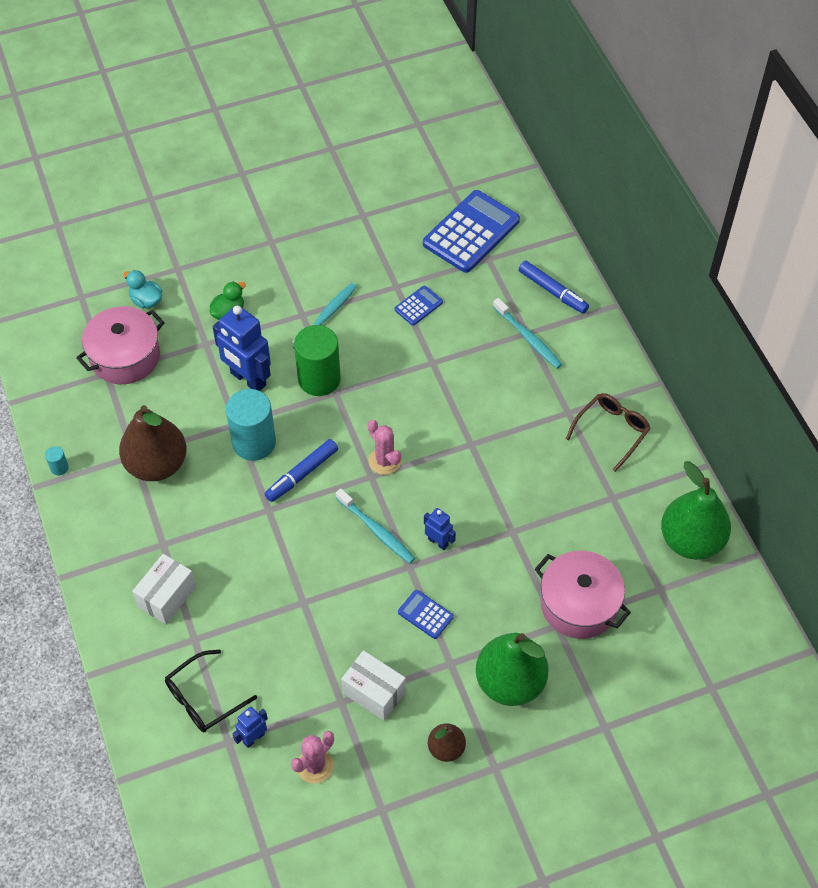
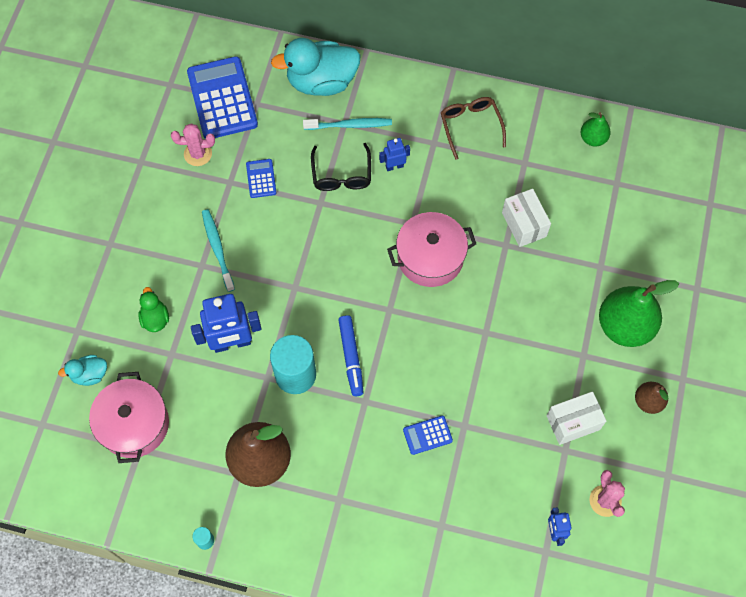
camera: 55 degrees left, 10 degrees up
(167, 597) = (389, 524): white box -> white box (524, 224)
(203, 698) = (497, 548): black glasses -> black glasses (341, 175)
(319, 379) = (273, 291): green cylinder -> none
(376, 530) = (439, 335): turquoise toothbrush -> none
(384, 461) = (383, 291): pink cactus -> pink cactus (198, 154)
(425, 614) = (533, 347): blue calculator -> blue calculator (427, 435)
(438, 542) = (479, 299): blue robot -> blue robot (394, 166)
(552, 291) = (321, 82): blue marker -> turquoise duck
(579, 604) = (594, 241): pink pot -> pink pot (430, 257)
(691, 540) = (593, 138): green pear -> green pear, size x0.52

